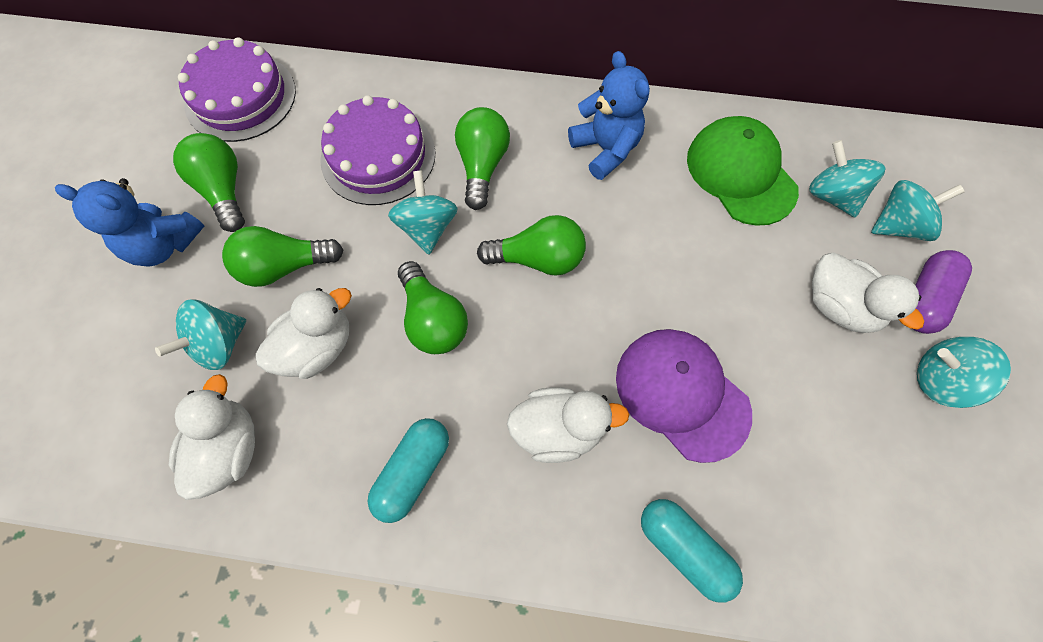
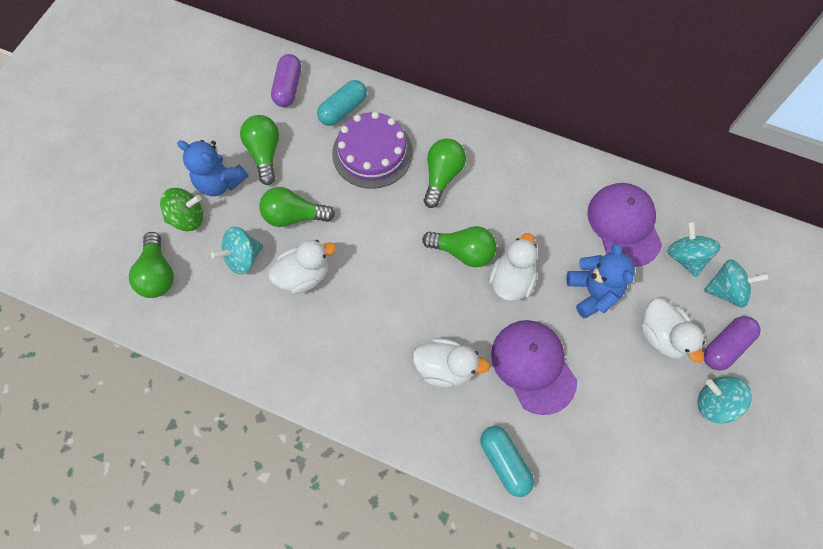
camera: 15 degrees right, 0 degrees up
(123, 307) = (187, 218): none -> green spinning top
(229, 449) = (237, 326): white duck -> white duck (511, 281)
(240, 97) = (288, 88): purple cake -> purple capsule
(413, 471) = (347, 369): turquoise capsule -> turquoise capsule (343, 110)
(427, 227) = (394, 212): turquoise spinning top -> none
(433, 320) = (382, 276): green light bulb -> green light bulb (158, 274)
(605, 149) = (532, 184): blue teddy bear -> blue teddy bear (592, 292)
(741, 173) = (624, 225): green cap -> purple cap

